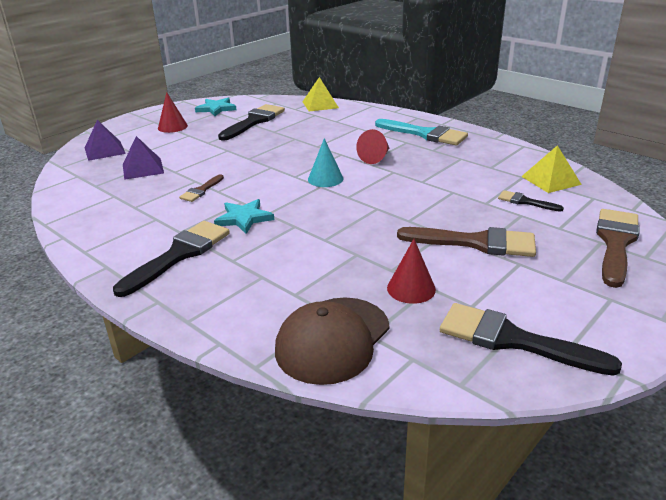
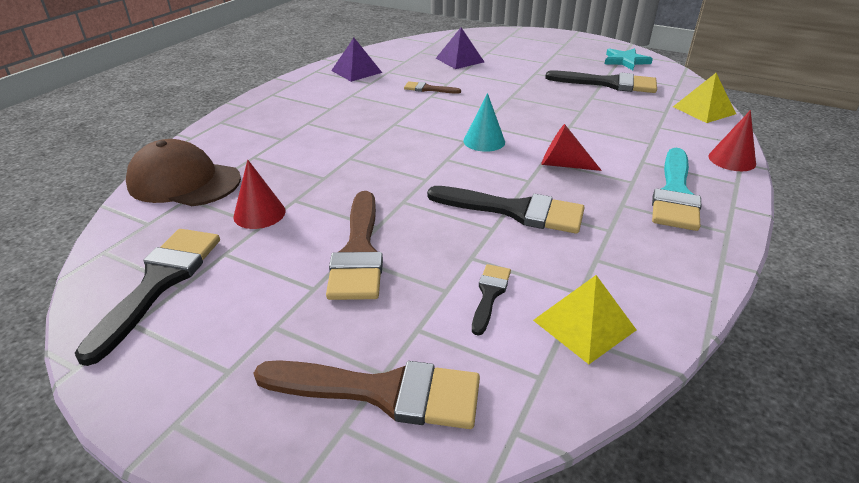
camera: 75 degrees right, 5 degrees up
(104, 150) = (486, 40): purple pyramid -> purple pyramid (356, 71)
(172, 127) = (559, 53): red cone -> red cone (732, 160)
(179, 255) = (313, 101): black brush -> black brush (515, 211)
(244, 218) = (381, 115): turquoise star -> none

